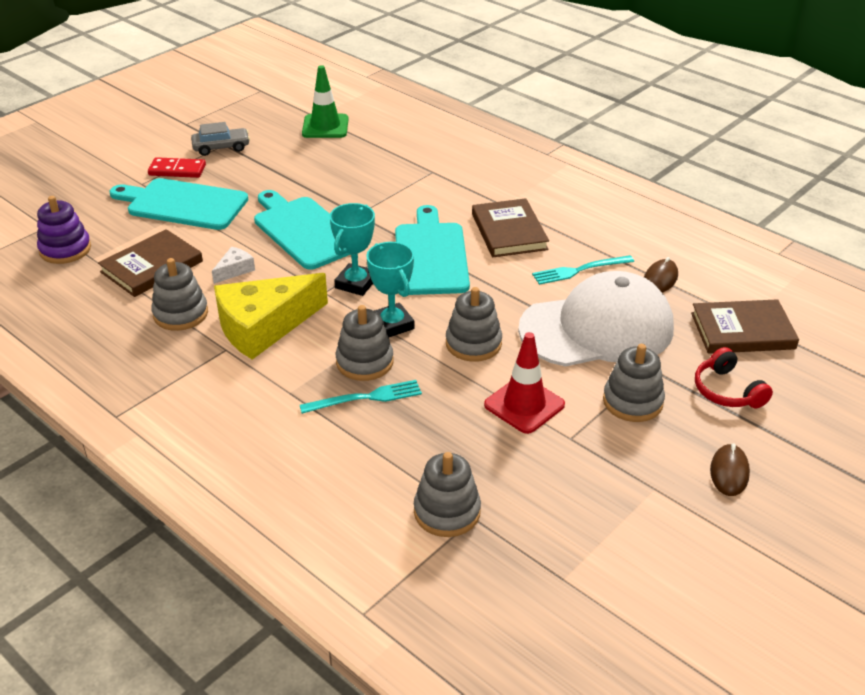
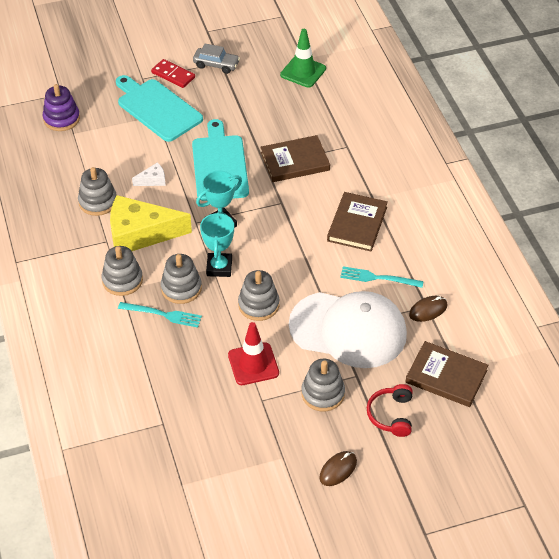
camera: 30 degrees right, 10 degrees up
(151, 267) = (104, 155): brown book -> brown book (295, 161)
(430, 255) = (287, 222): turquoise cutting board -> none
(447, 512) = (151, 412): grey stacking toy -> grey stacking toy (122, 280)

